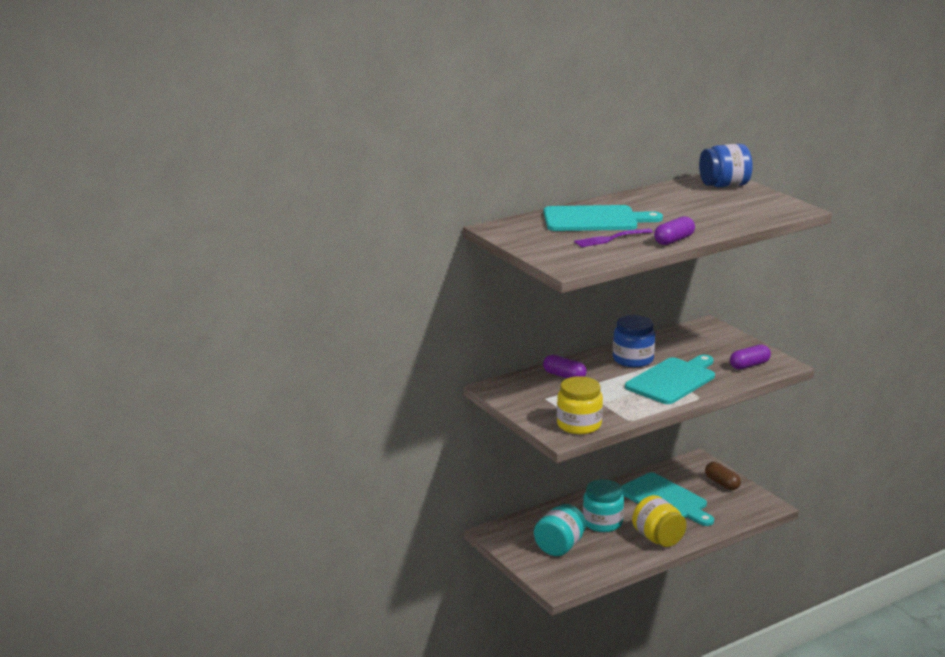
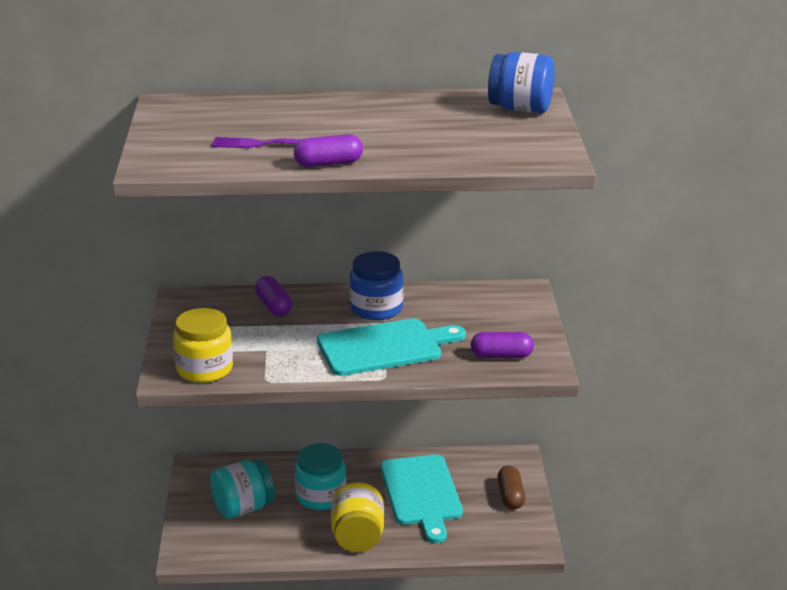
camera: 30 degrees right, 5 degrees up
(594, 219) = (289, 117): turquoise cutting board -> none

